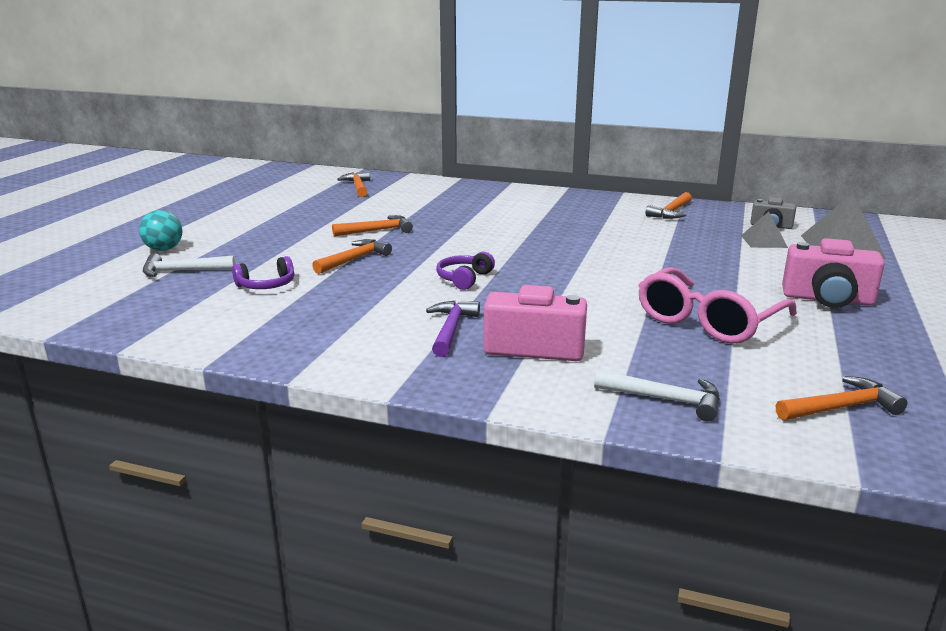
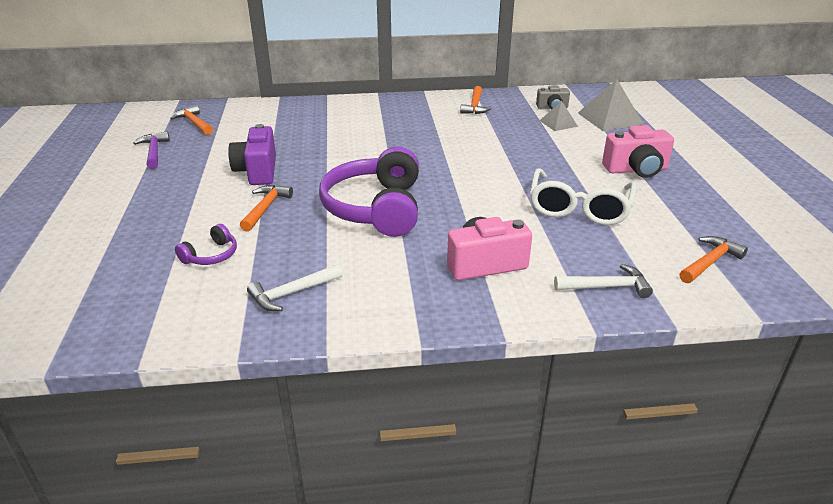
camera: 25 degrees left, 10 degrees up
(164, 249) = (66, 237): turquoise ball -> none
(182, 271) = (112, 259): white hammer -> white hammer (292, 293)
(377, 231) = (257, 171): orange hammer -> purple camera
(451, 329) = (409, 263): purple hammer -> purple hammer (154, 152)
(464, 279) = (376, 208): purple headphones -> purple headphones, size x2.30
(708, 321) = (579, 208): pink glasses -> white glasses

